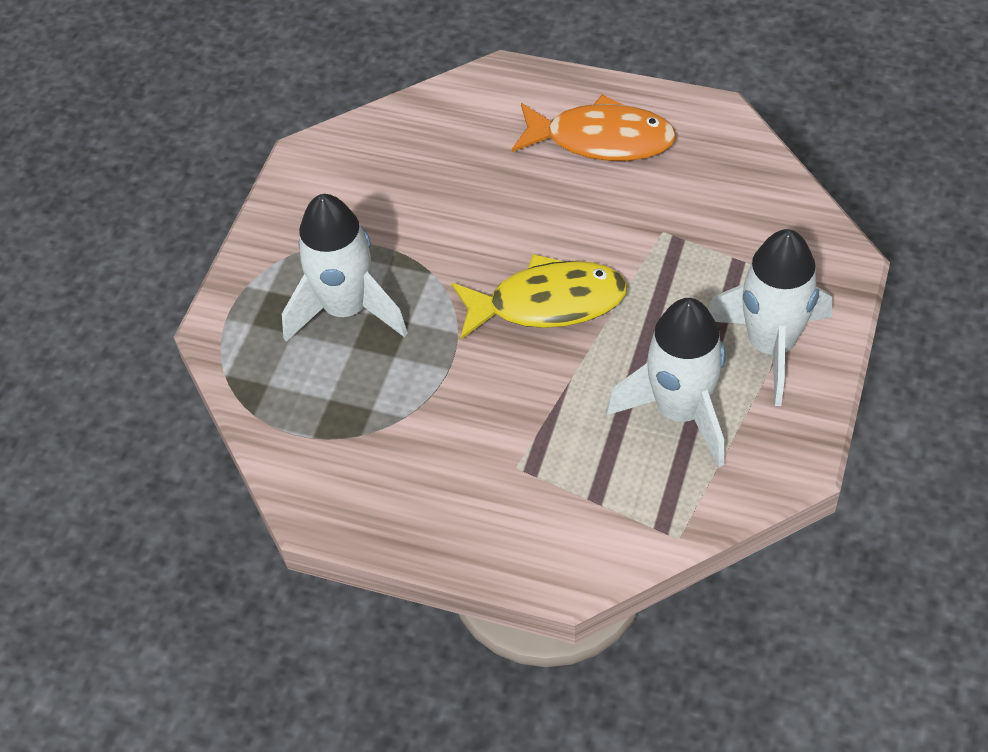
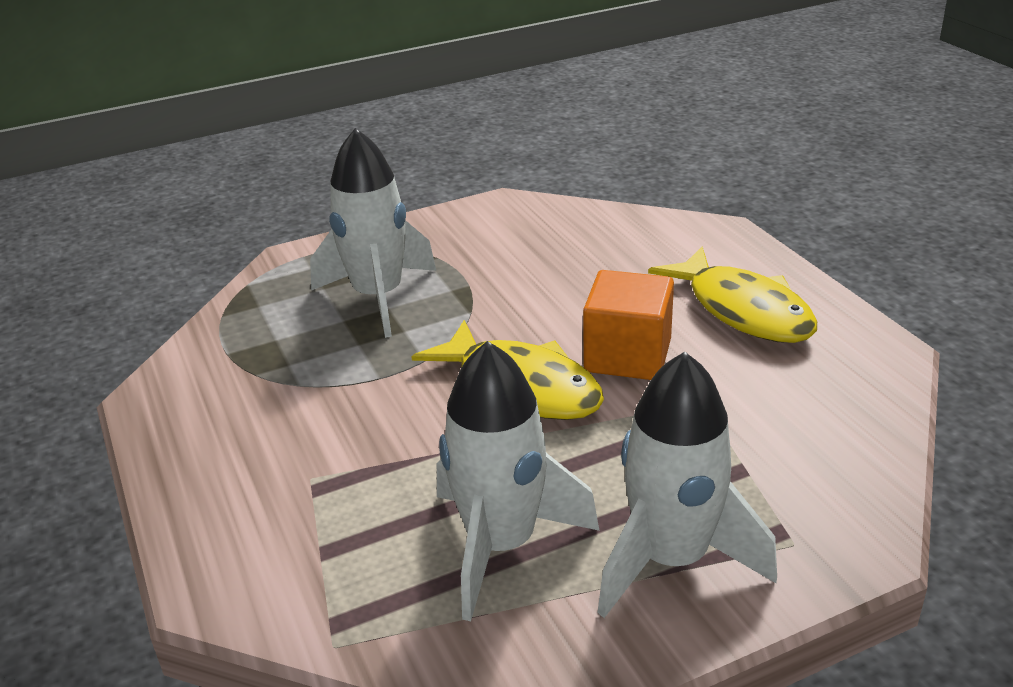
camera: 45 degrees right, 20 degrees down
(579, 230) = (627, 356): none -> orange cube
(601, 139) = (743, 310): orange fish -> yellow fish

